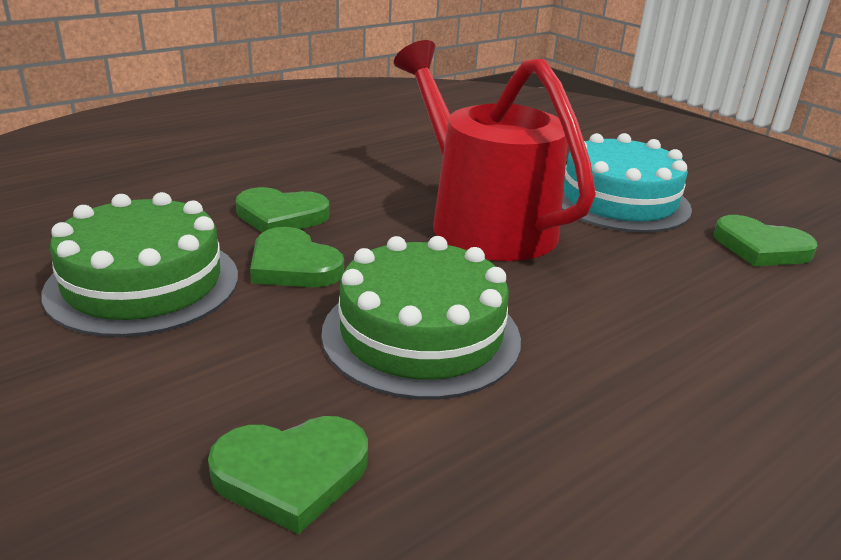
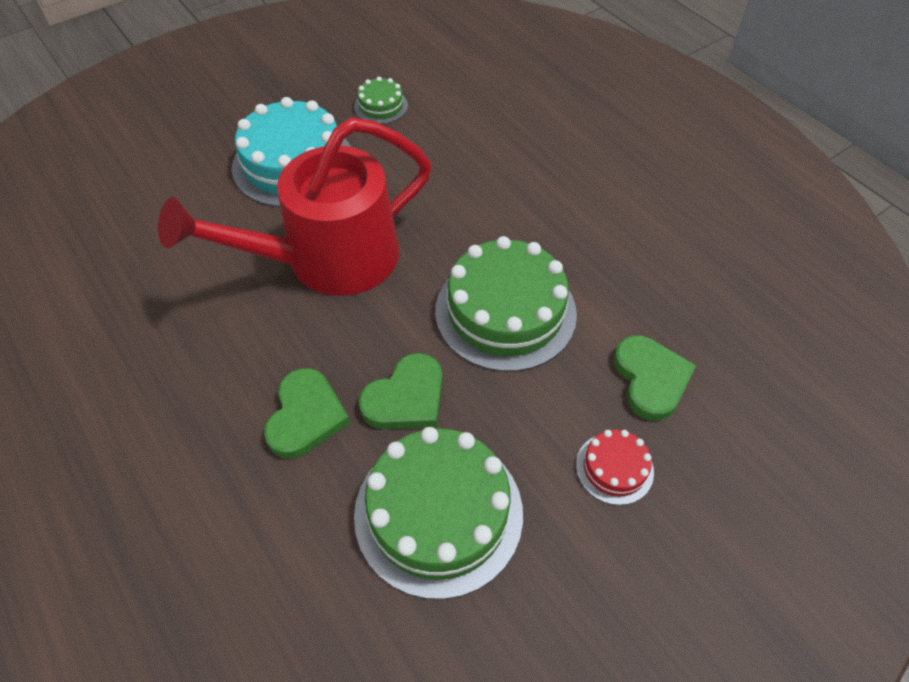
camera: 85 degrees left, 25 degrees up
(144, 418) = (614, 468): none -> red cake
(760, 247) = (381, 106): green heart -> green cake

